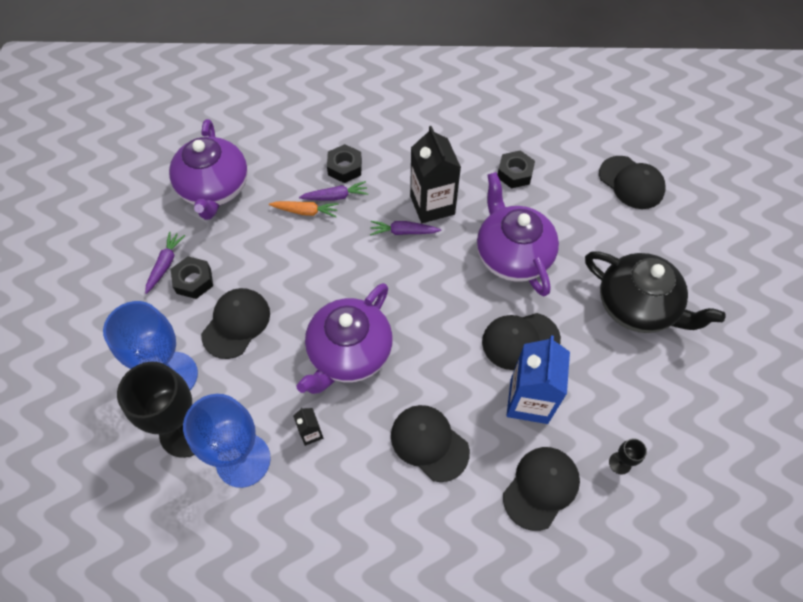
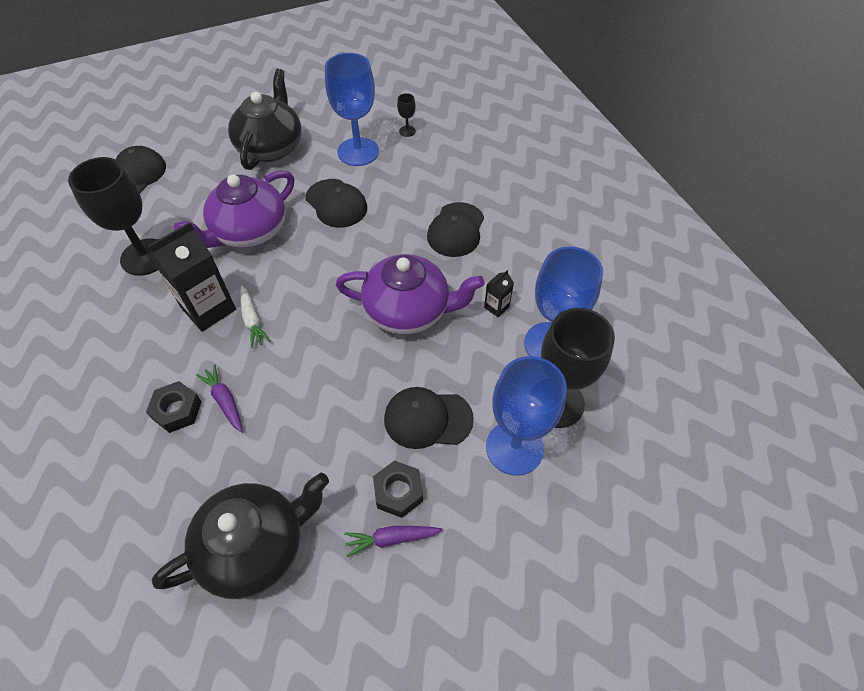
camera: 115 degrees left, 5 degrees down
(215, 189) = (256, 546): purple teapot -> black teapot
(305, 211) = (257, 421): orange carrot -> none
(403, 232) = (252, 320): purple carrot -> white carrot
(514, 173) = (145, 257): black nut -> black goblet
(529, 401) = (387, 185): blue carton -> none
(541, 487) = (449, 163): black cap -> none
(598, 392) = (358, 152): none -> blue goblet

